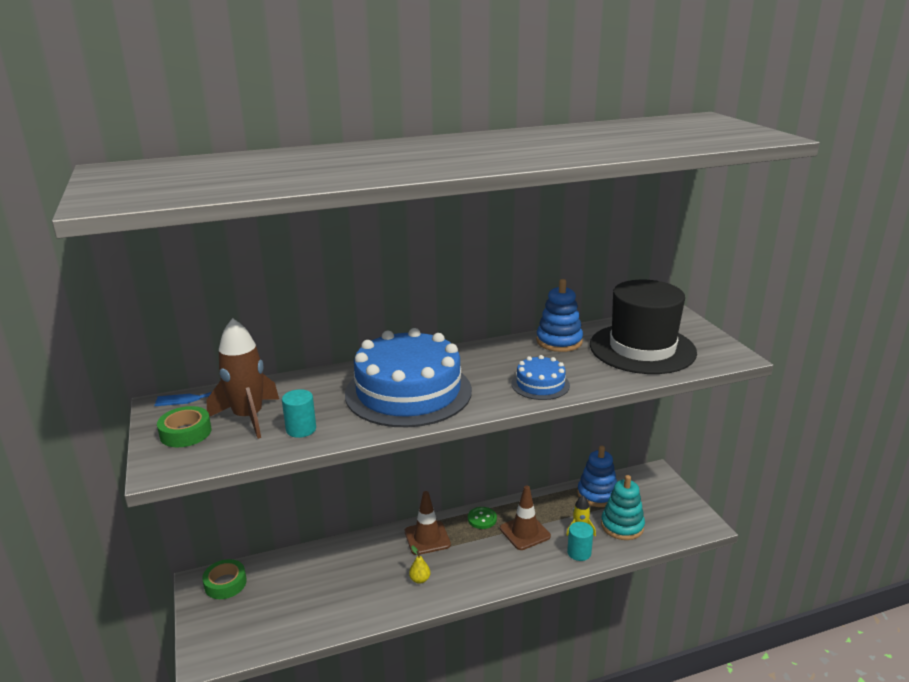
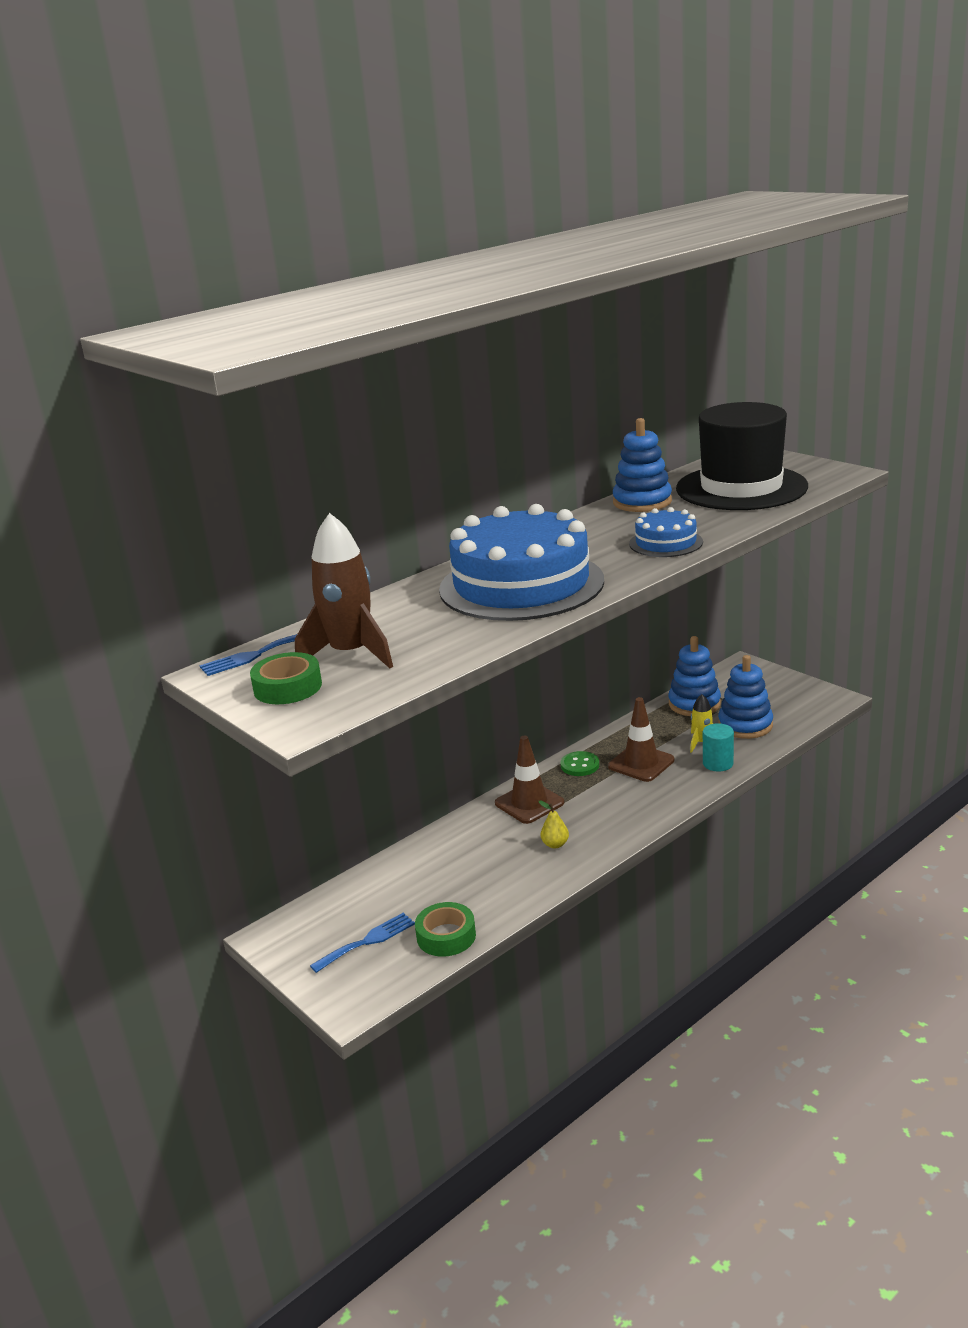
camera: 20 degrees left, 0 degrees up
(225, 583) = (307, 926): green tape -> green tape (446, 936)
(250, 611) = (367, 941): none -> blue fork
(301, 429) = (433, 647): turquoise cylinder -> none
(622, 526) = (745, 725): turquoise stacking toy -> blue stacking toy

